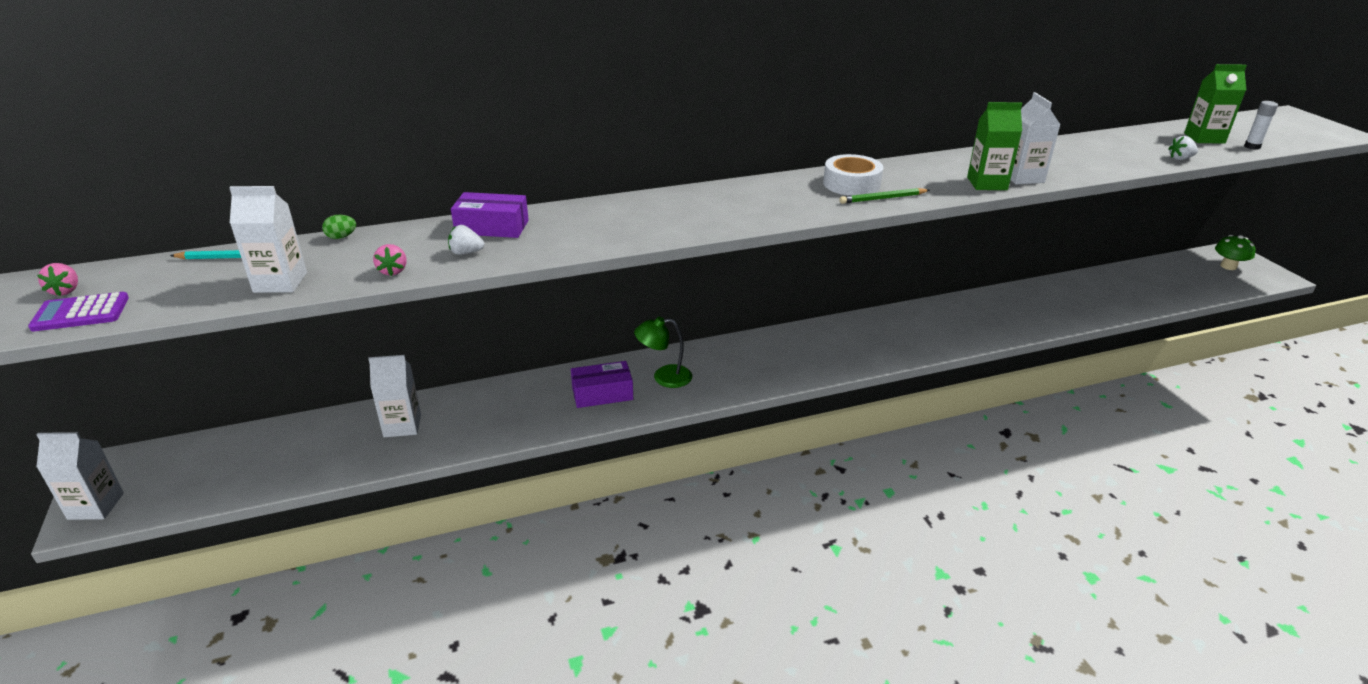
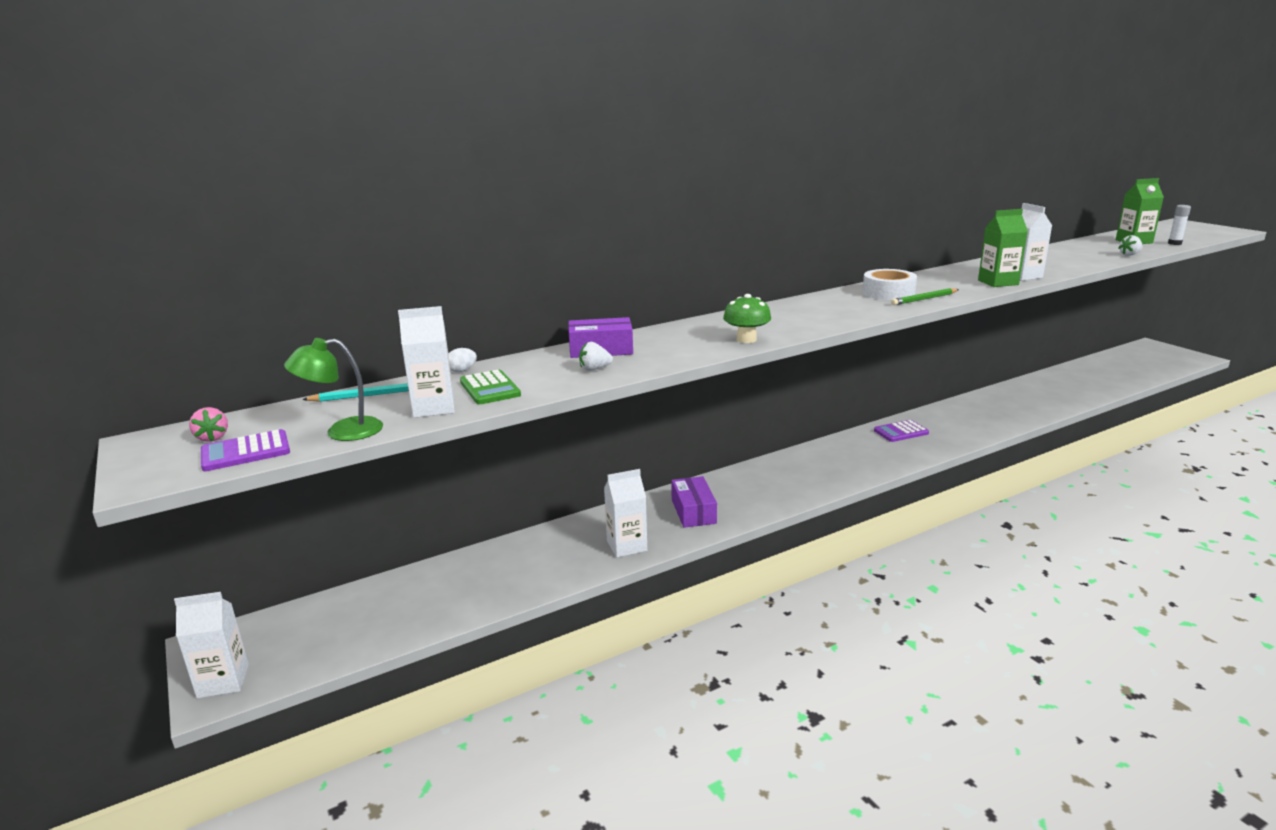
camera: 10 degrees left, 10 degrees down
(341, 237) = (462, 370): green egg -> white egg
(349, 265) = (490, 388): none -> green calculator
(393, 271) = (537, 388): pink strawberry -> none
(402, 425) = (514, 563): white carton -> white carton (626, 546)
(602, 393) = (693, 511): purple box -> purple box turned 75 degrees counterclockwise
(664, 377) = (742, 491): green lamp -> green lamp (342, 431)
(871, 329) = (901, 432): none -> purple calculator
(1228, 266) = (1155, 355): green mushroom -> green mushroom (746, 339)

